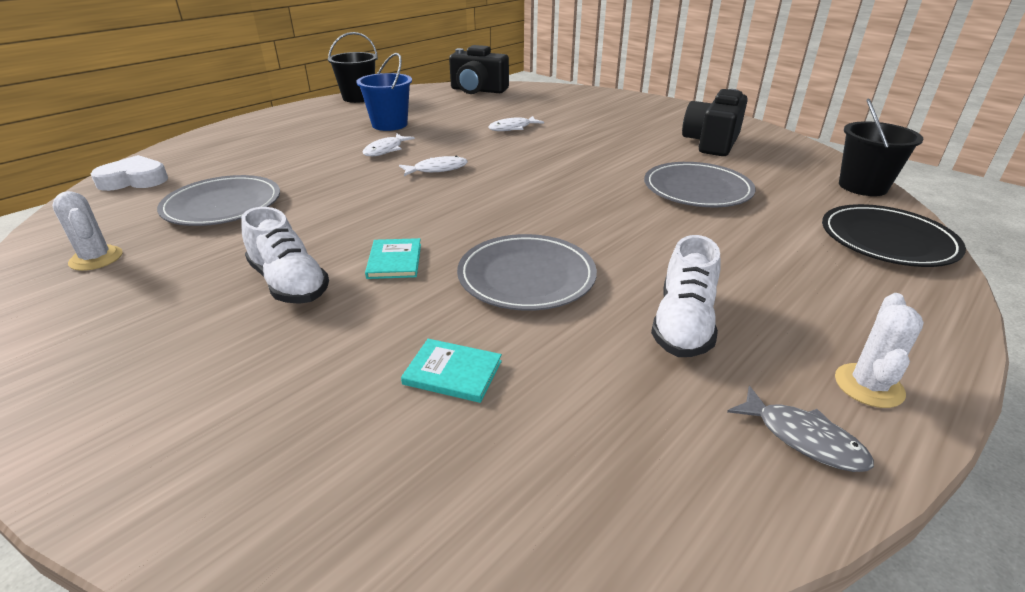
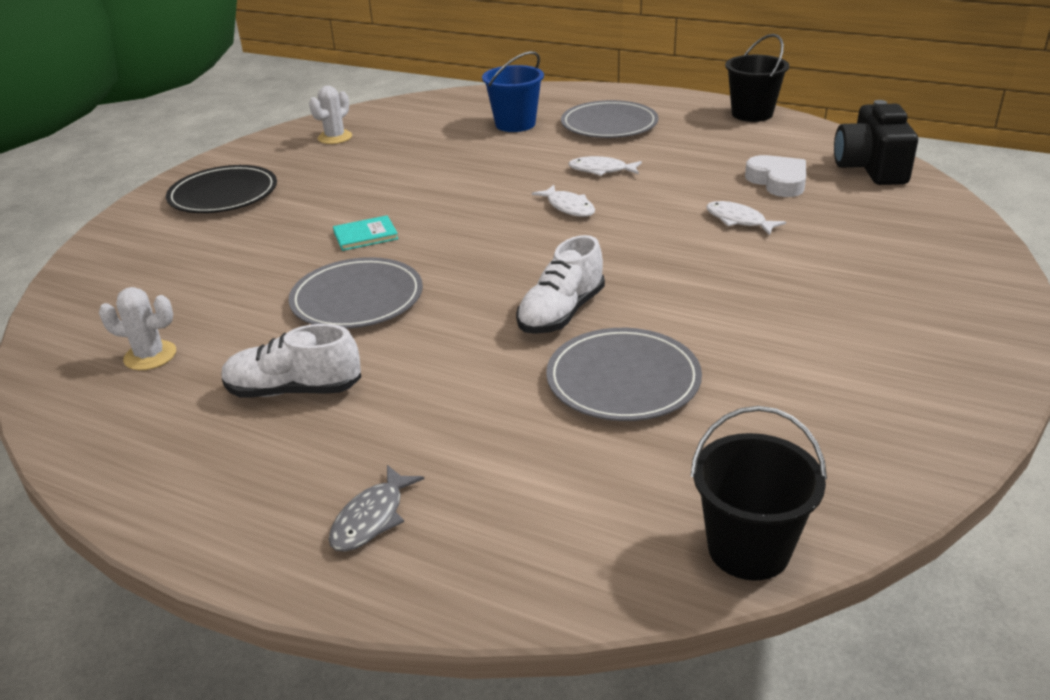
camera: 75 degrees right, 0 degrees up
(134, 180) = (461, 101): white heart -> white heart (778, 181)
(222, 205) = (433, 145): grey plate -> grey plate (609, 124)
(289, 283) = (320, 207): white shoe -> white shoe (561, 313)
(389, 124) = (679, 152): blue bucket -> blue bucket (515, 124)
(453, 372) = (216, 295): turquoise book -> none
(711, 143) = (830, 382): black camera -> none
(803, 438) = (140, 460): grey fish -> grey fish (371, 518)
(868, 386) = (208, 503): white cactus -> white cactus (150, 356)
(887, 240) = (540, 555): black plate -> black plate (223, 194)

